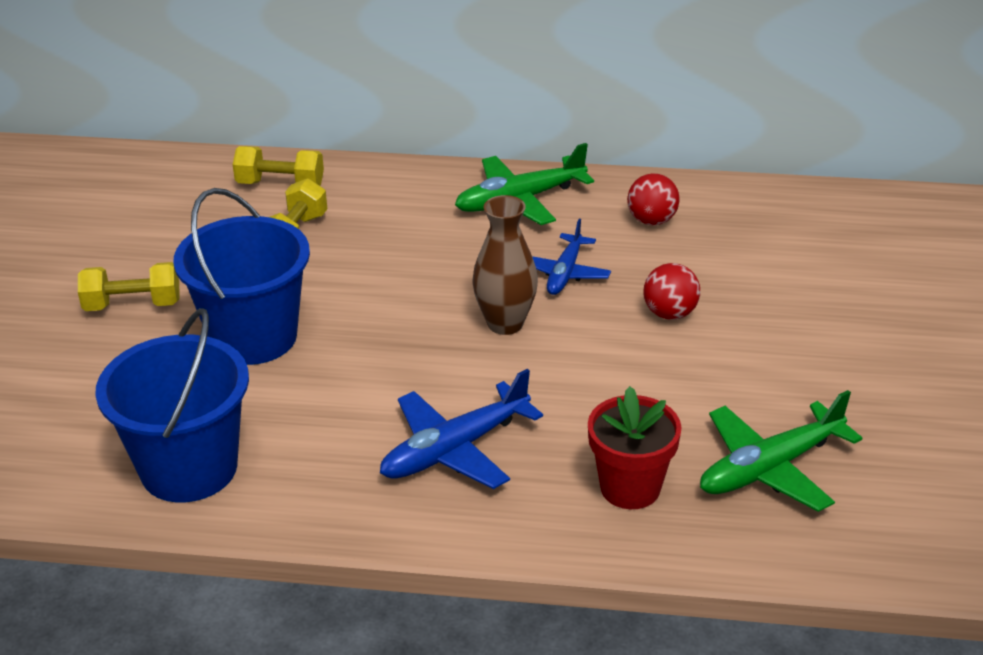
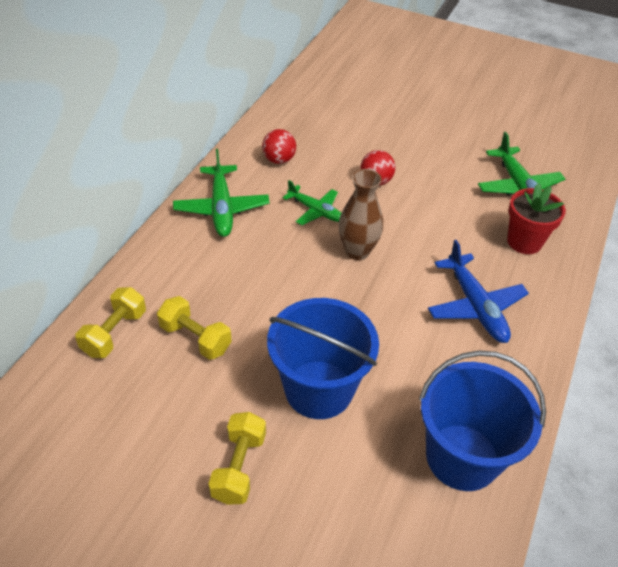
camera: 75 degrees left, 10 degrees up
(565, 273) = (315, 211): blue plane -> green plane

